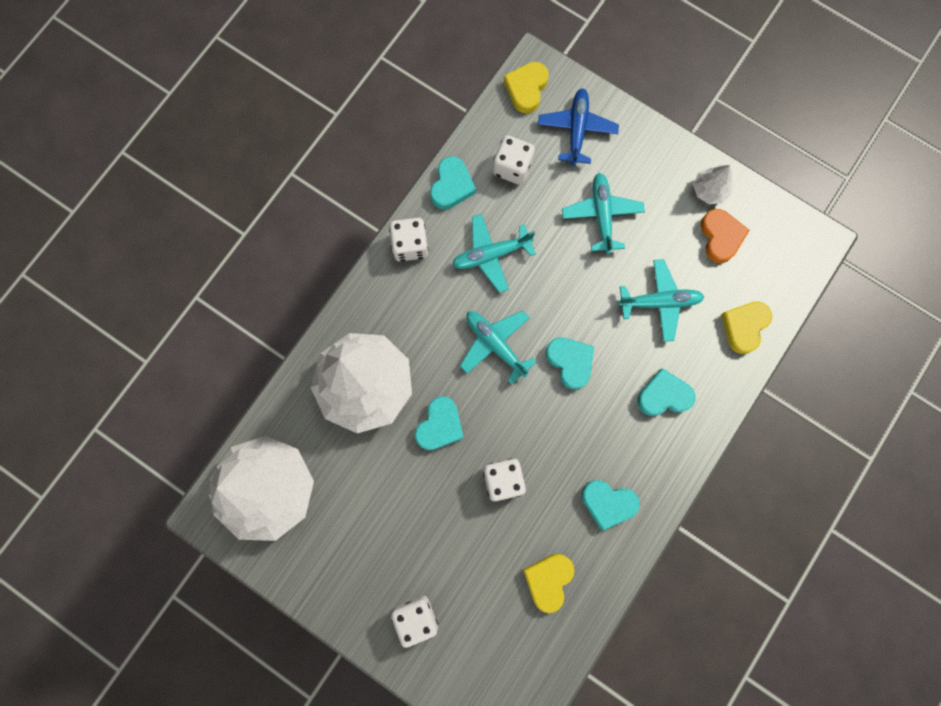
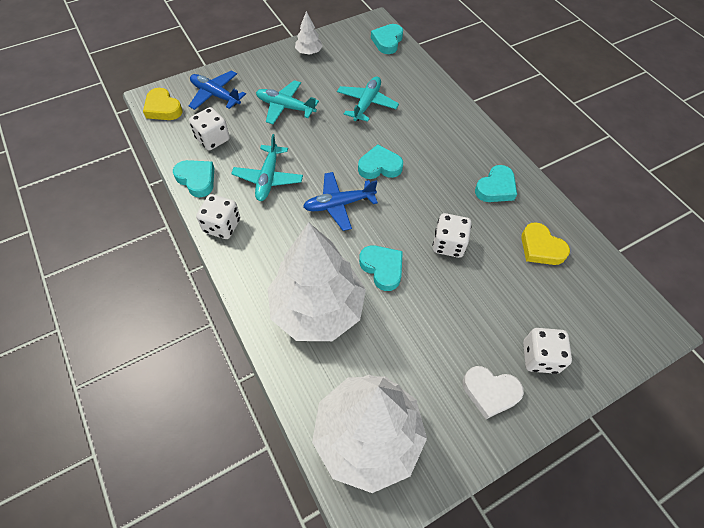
camera: 65 degrees left, 20 degrees down
(358, 581) = (490, 392): none -> white heart
(495, 344) = (338, 204): turquoise plane -> blue plane
(664, 395) = (433, 127): turquoise heart -> turquoise heart (387, 41)
(720, 237) = (343, 59): orange heart -> none
(744, 327) = (409, 72): yellow heart -> none

